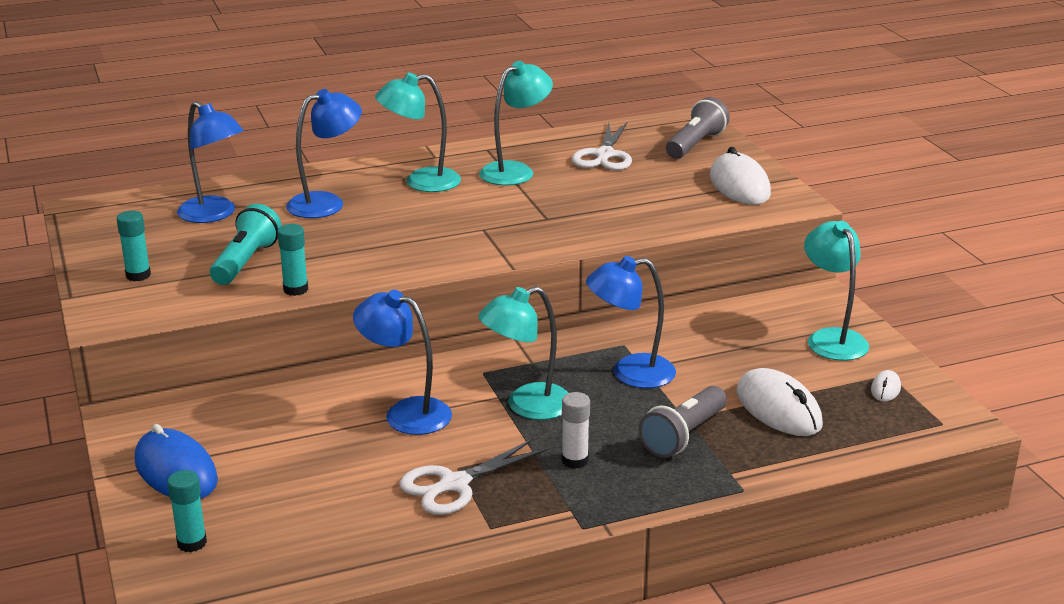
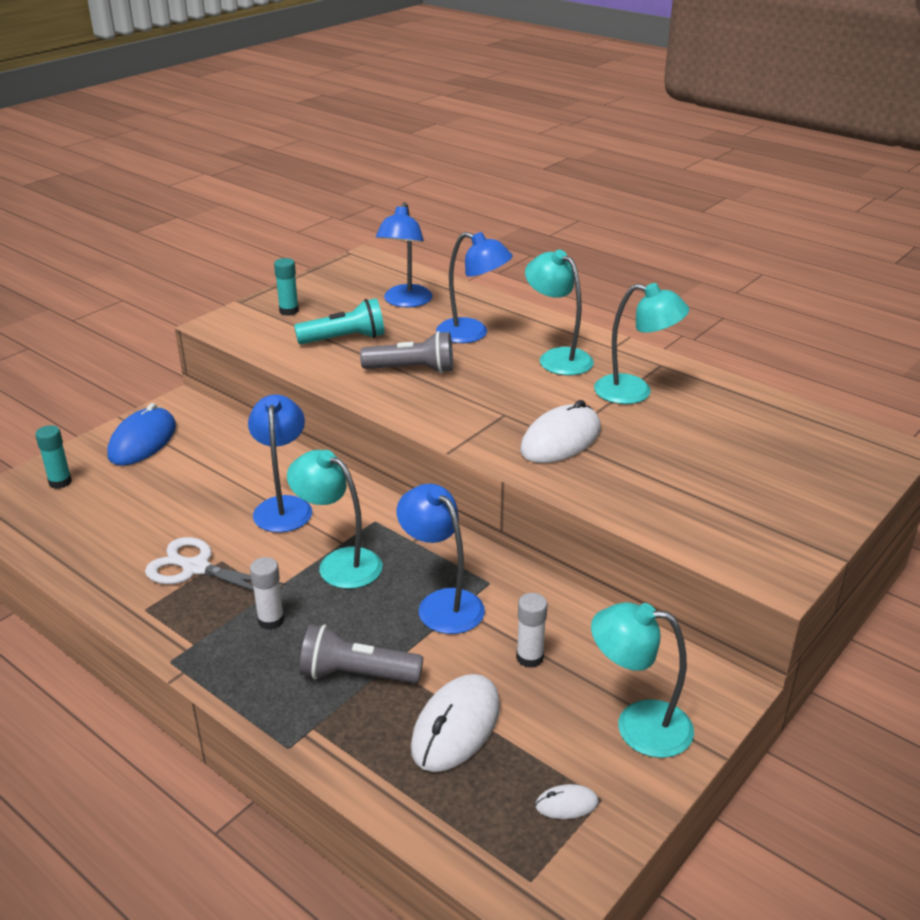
camera: 60 degrees right, 5 degrees up
(295, 289) = (320, 372): turquoise glue stick -> none
(604, 155) = (730, 425): white scissors -> none
(695, 144) = (831, 468): grey flashlight -> grey flashlight (412, 370)
(728, 356) = (530, 658): none -> white glue stick
(739, 185) = (770, 525): white mouse -> white mouse (560, 440)
(831, 338) = (638, 725): turquoise lamp -> turquoise lamp turned 120 degrees counterclockwise

